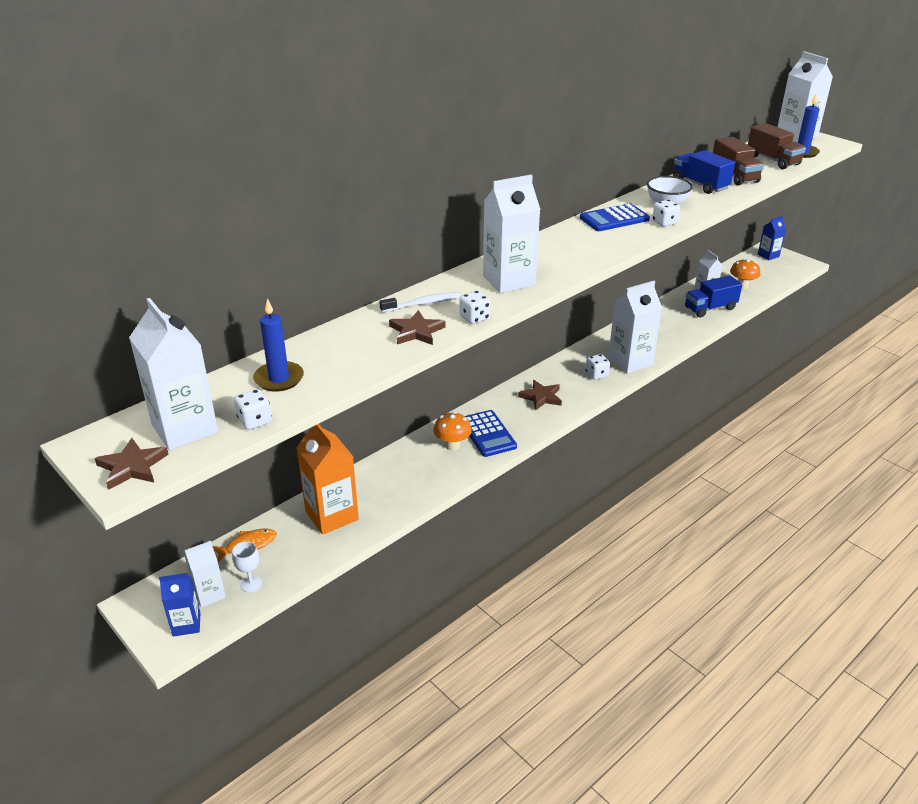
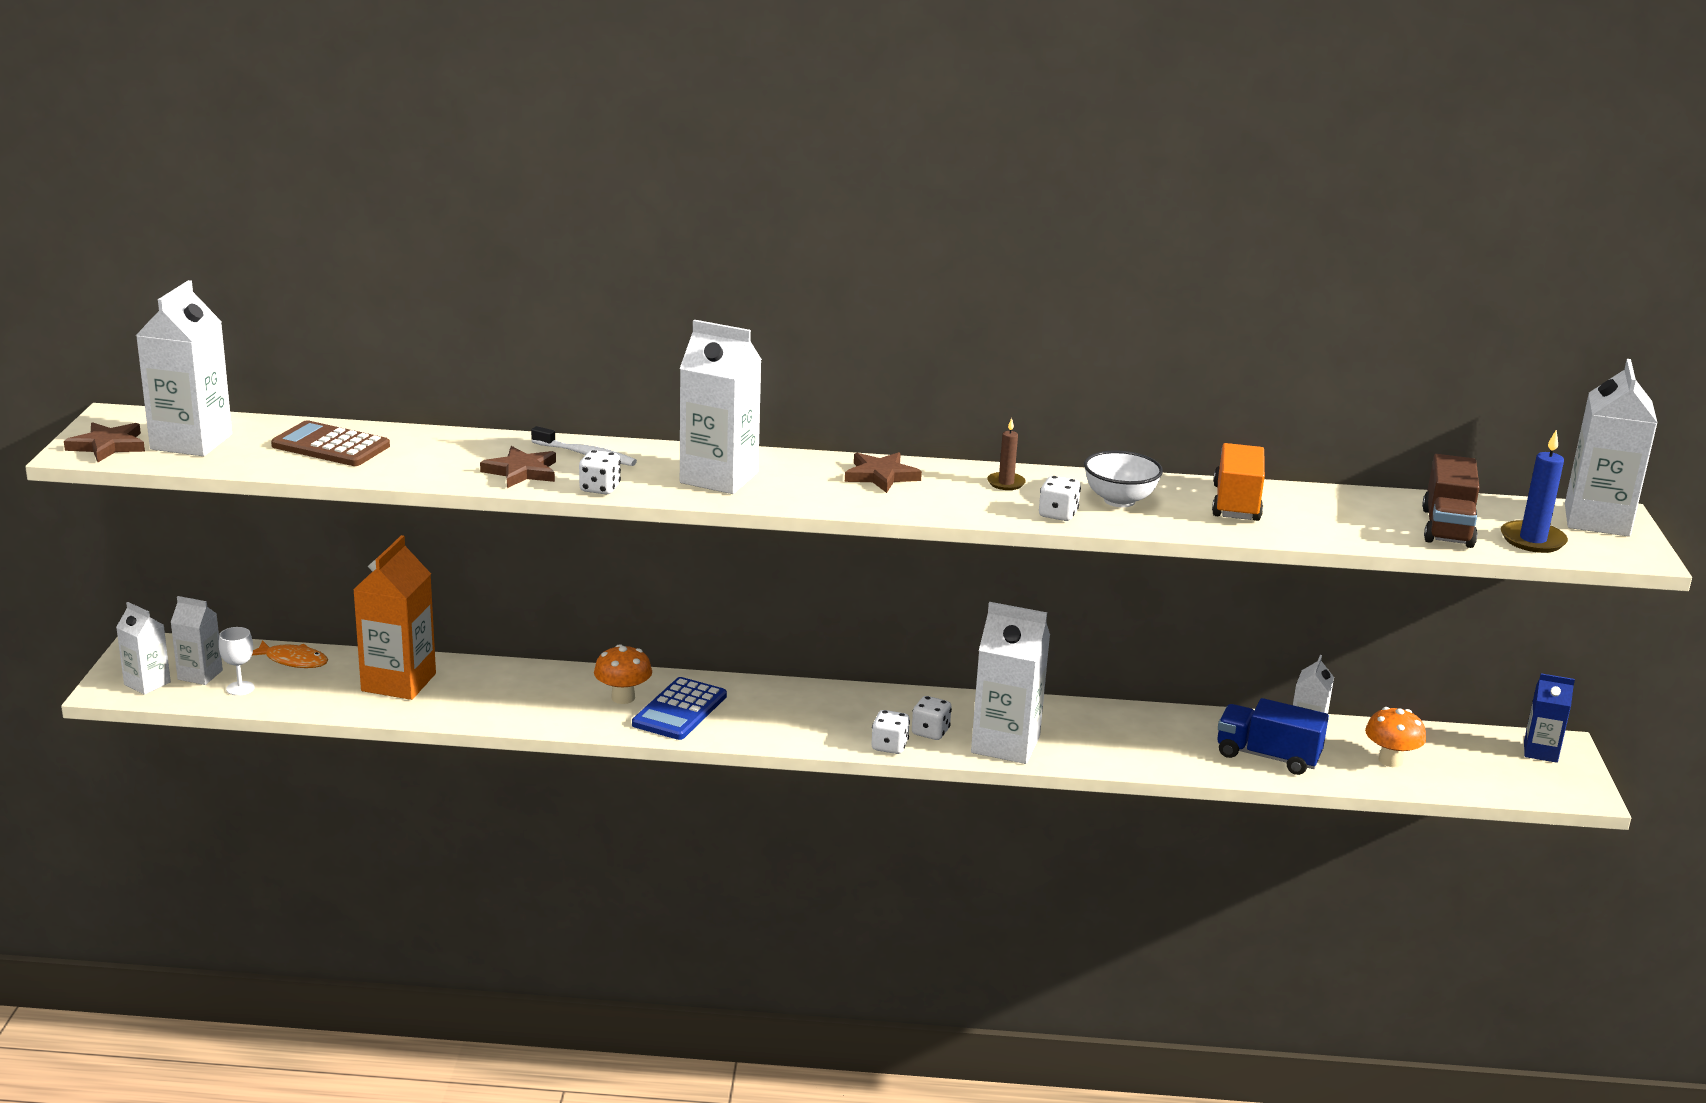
camera: 45 degrees right, 10 degrees down
(186, 624) = (147, 683): blue carton -> white carton
(255, 421) = (244, 463): white dice -> white dice (889, 746)
(279, 379) = (330, 446): blue candle -> brown calculator
(541, 397) = (814, 714): brown star -> brown star (881, 476)
(614, 219) = (1006, 483): blue calculator -> brown candle
(700, 185) = (1236, 503): blue truck -> orange truck
(734, 176) = (1321, 516): brown truck -> none

